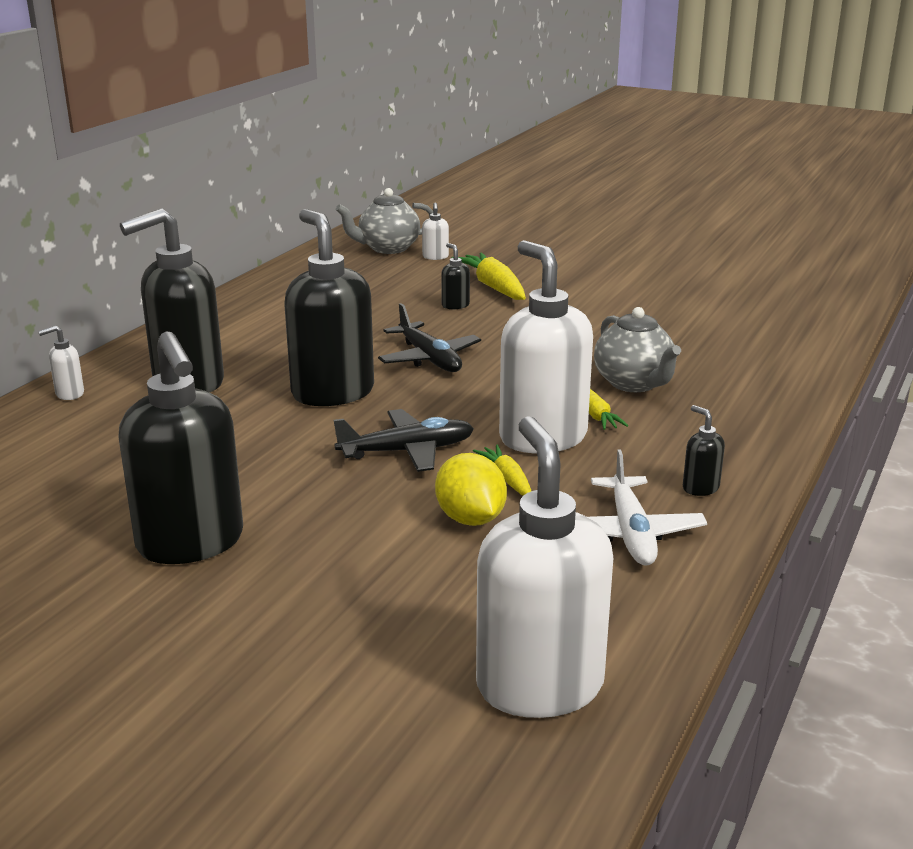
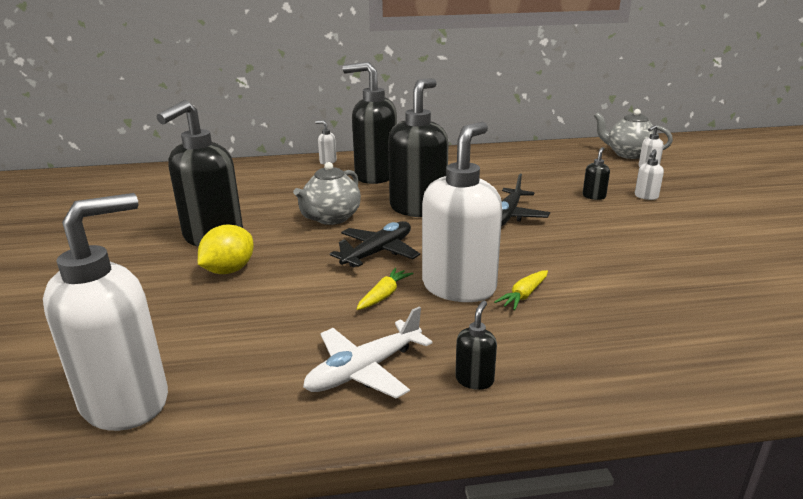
camera: 55 degrees right, 0 degrees up
(407, 451) = (378, 252): black plane -> black plane turned 90 degrees counterclockwise
(470, 519) = (318, 301): yellow lemon -> yellow lemon (229, 270)
(494, 287) = (646, 197): yellow carrot -> white soap dispenser
(634, 383) = (601, 292): grey teapot -> grey teapot (331, 218)

